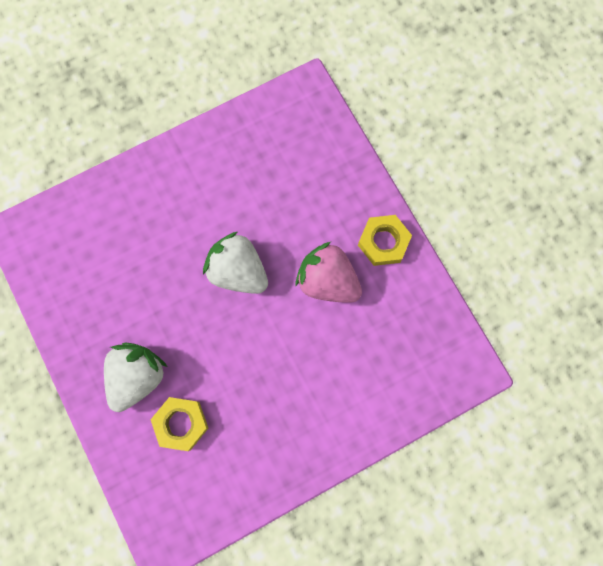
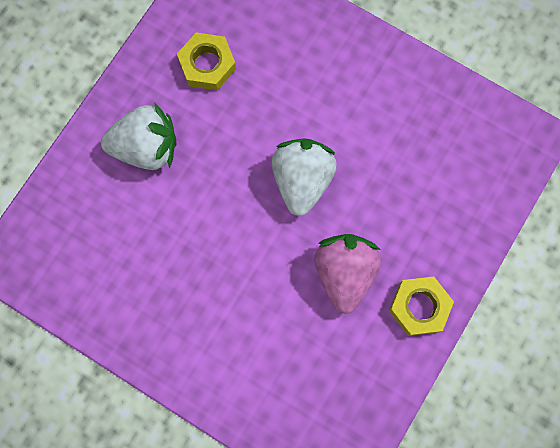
camera: 60 degrees right, 0 degrees up
(181, 423) = (125, 213): yellow nut -> yellow nut (207, 64)

